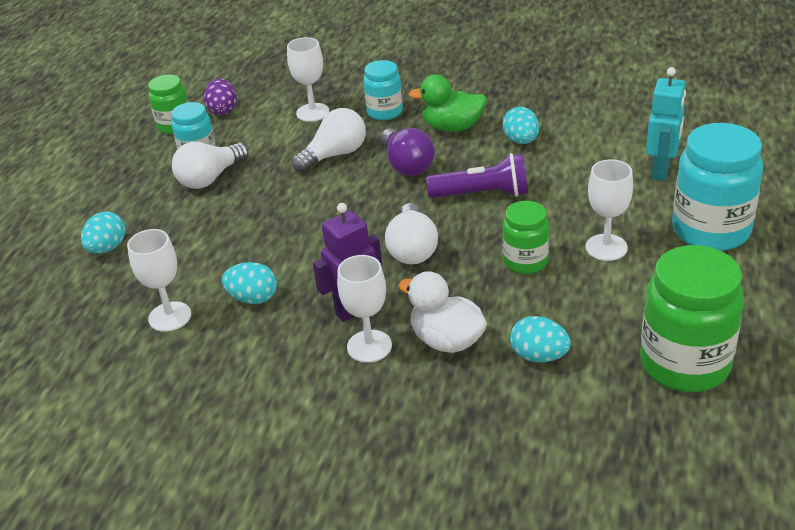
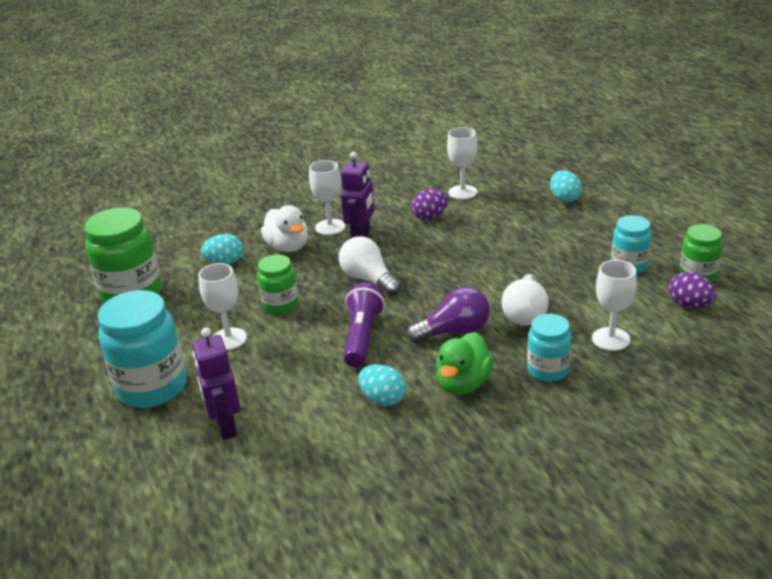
camera: 140 degrees right, 5 degrees down
(210, 178) = (586, 256): white light bulb -> none
(253, 298) = (430, 217): turquoise egg -> purple egg
(407, 165) = (454, 331): purple light bulb -> purple light bulb turned 135 degrees clockwise
(447, 340) = (288, 247): white duck -> white duck turned 60 degrees clockwise
(452, 127) = (463, 384): green duck -> green duck turned 150 degrees clockwise
(483, 194) = (362, 336): purple flashlight -> purple flashlight turned 135 degrees clockwise
(661, 170) = (225, 427): turquoise robot -> purple robot

